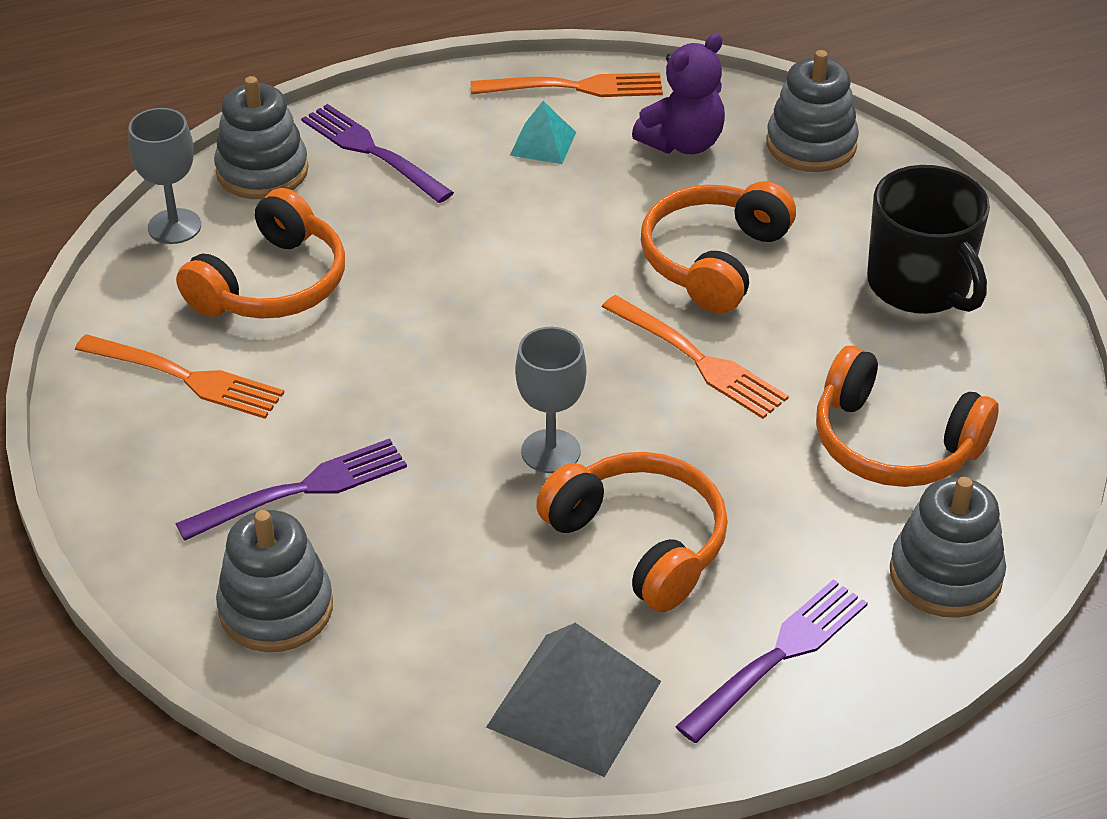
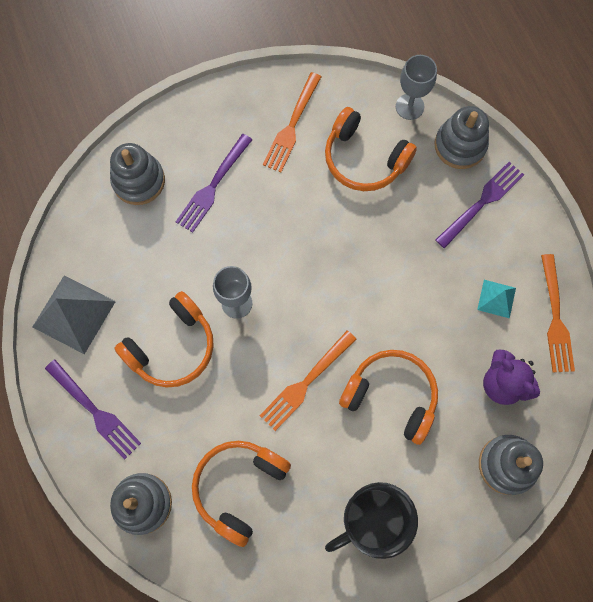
camera: 90 degrees right, 30 degrees up
(301, 490) = (213, 186): purple fork -> purple fork turned 60 degrees clockwise

